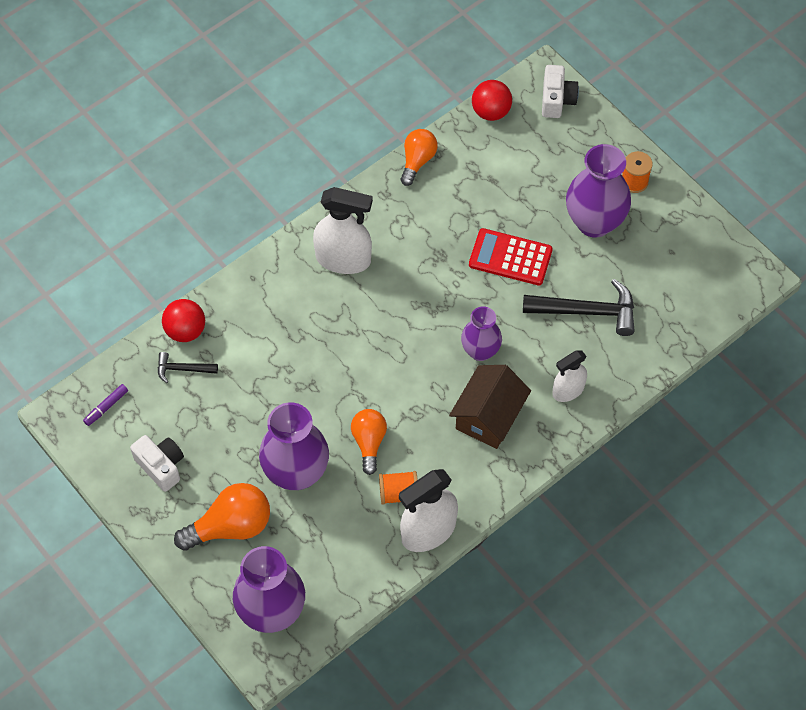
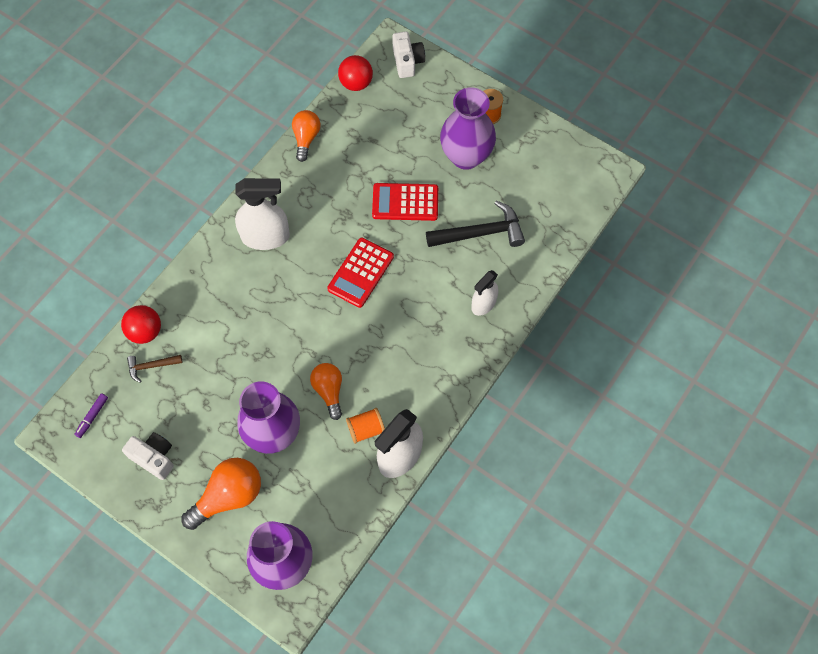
camera: 15 degrees left, 5 degrees up
(182, 369) = (151, 366): black hammer -> brown hammer
(439, 323) = (360, 273): none -> red calculator
(480, 351) = (402, 288): purple vase -> none
(489, 416) = (424, 343): brown house -> none

